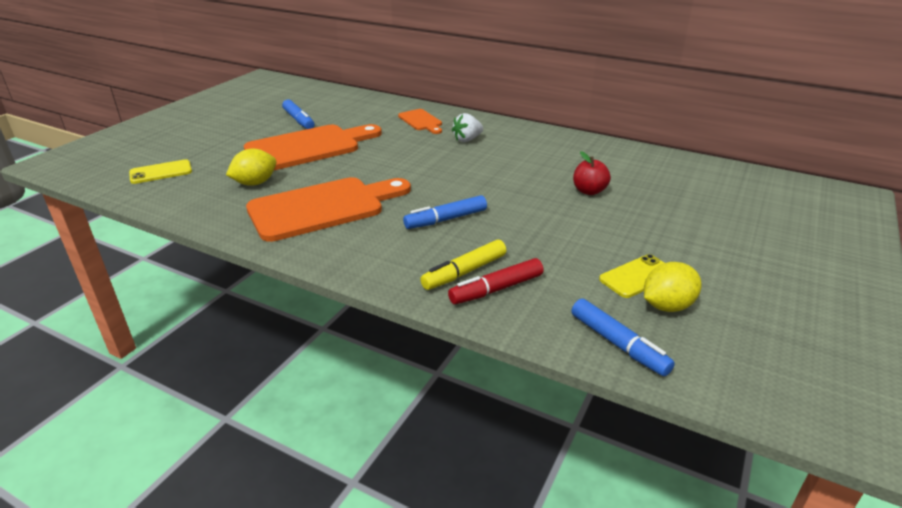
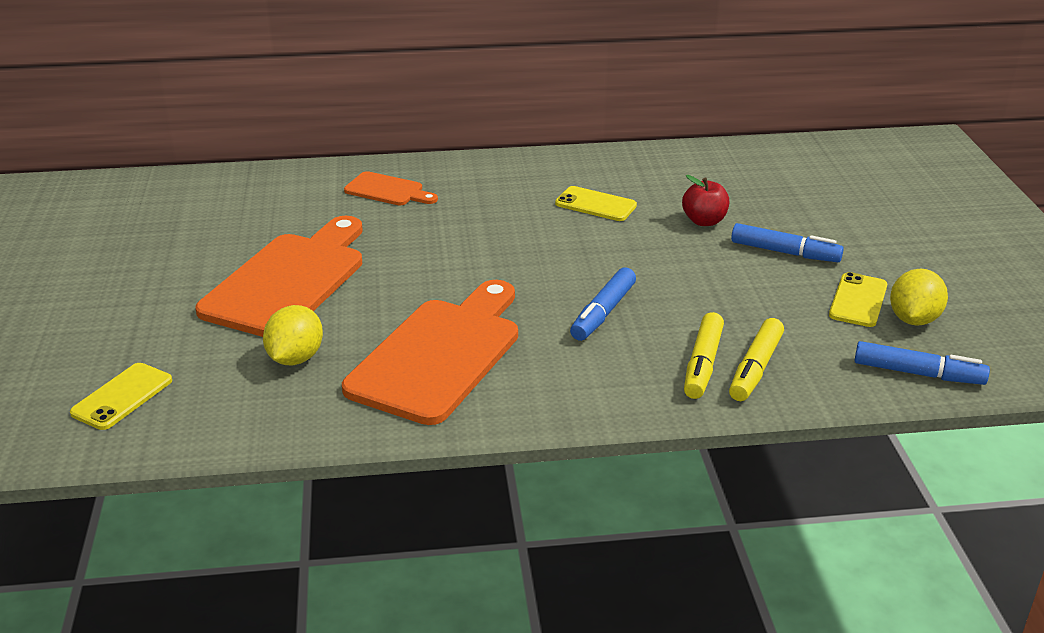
camera: 35 degrees left, 0 degrees up
(299, 120) = (207, 244): blue marker -> blue marker (785, 252)
(467, 139) = (484, 199): white strawberry -> none
(496, 289) = (755, 368): red marker -> yellow marker
(529, 161) = (595, 205): none -> yellow phone

